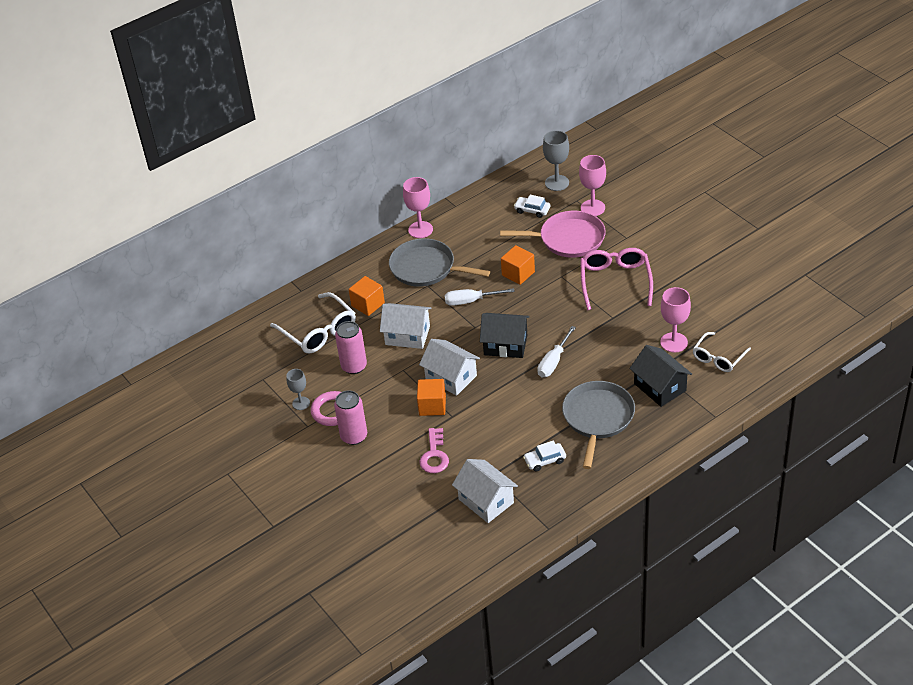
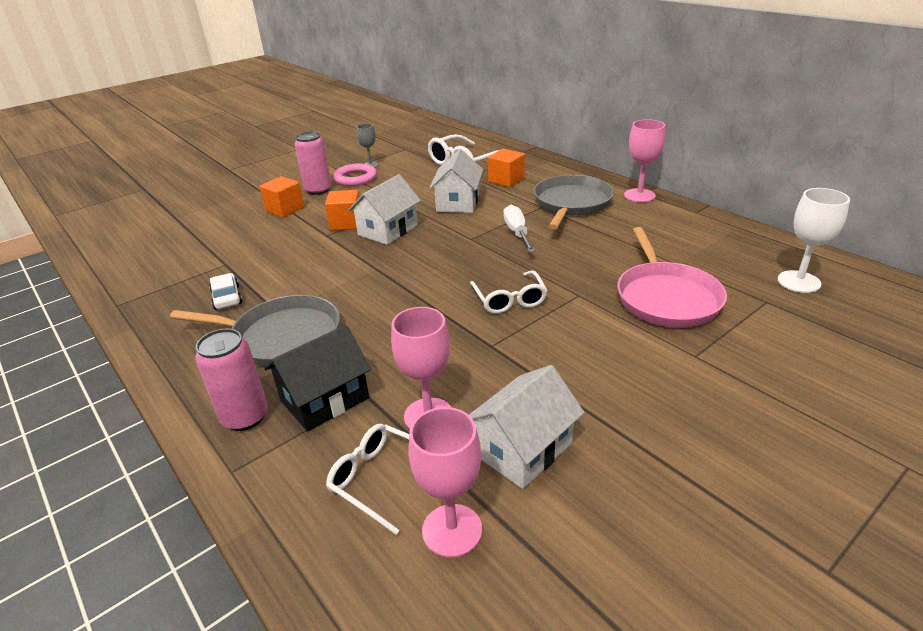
camera: 85 degrees right, 10 degrees down
(354, 366) = (414, 182): pink can -> pink can (245, 417)
(434, 455) = (273, 229): pink key -> none
(486, 501) = (188, 262): white house -> white house (523, 449)
(505, 345) = (437, 260): black house -> none
(518, 273) = (576, 261): orange cube -> orange cube (285, 209)
(532, 210) = (718, 264): white car -> none
(553, 362) = (400, 296): white screwdriver -> none
(557, 183) = (799, 282): grey goblet -> white goblet
(563, 308) = (509, 299): none -> white glasses
(592, 208) = (756, 317): pink goblet -> pink goblet (452, 530)
(615, 282) = (576, 346): pink glasses -> none

